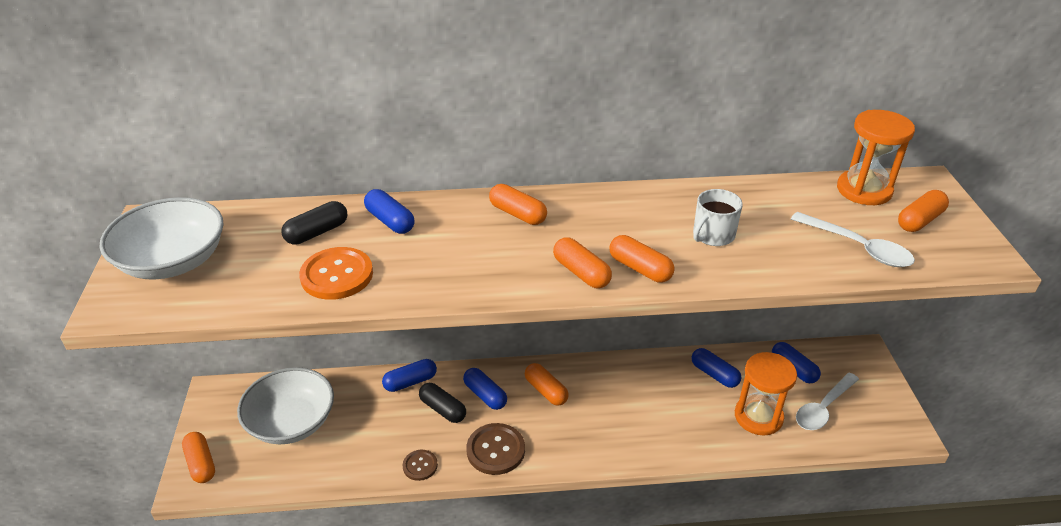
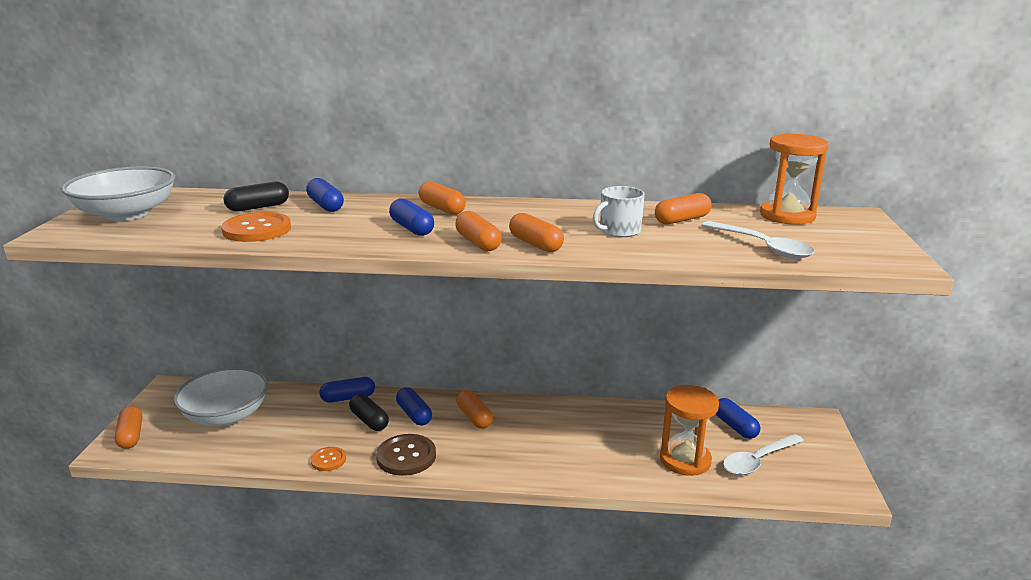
camera: 10 degrees right, 15 degrees down
(420, 466) = (328, 460): brown button -> orange button
(714, 374) = (649, 422): blue capsule -> blue capsule (411, 228)
(919, 220) = (836, 236): orange capsule -> orange capsule (682, 220)

